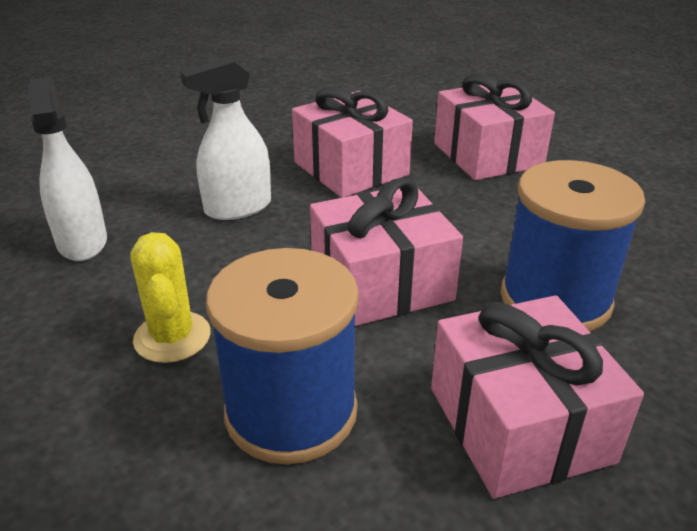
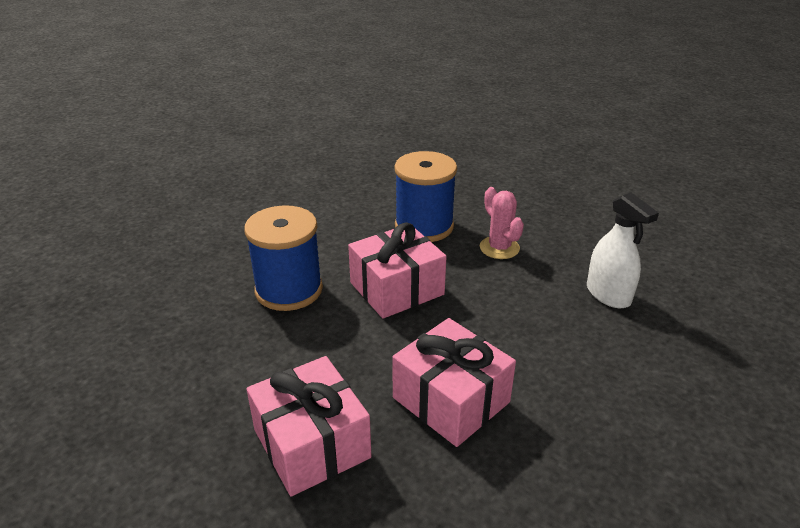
camera: 170 degrees right, 0 degrees up
(172, 337) = (499, 248): yellow cactus -> pink cactus
(238, 208) = (525, 338): white spray bottle -> none
(519, 424) = (323, 232): pink gift -> none

